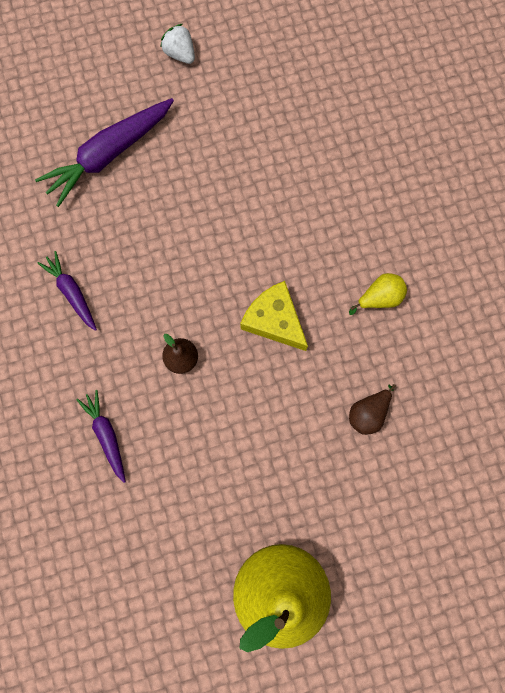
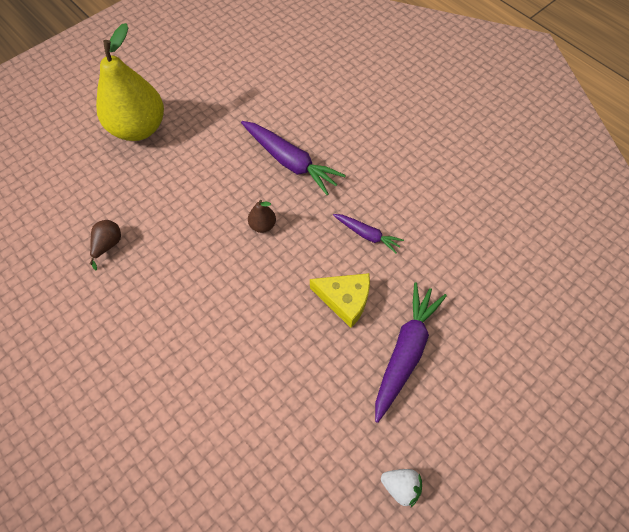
camera: 155 degrees right, 15 degrees down
(106, 435) = (290, 162): purple carrot -> purple carrot, size x1.78
(274, 320) = (203, 279): yellow cheese -> yellow cheese (345, 300)
(380, 298) = (122, 332): yellow pear -> none

